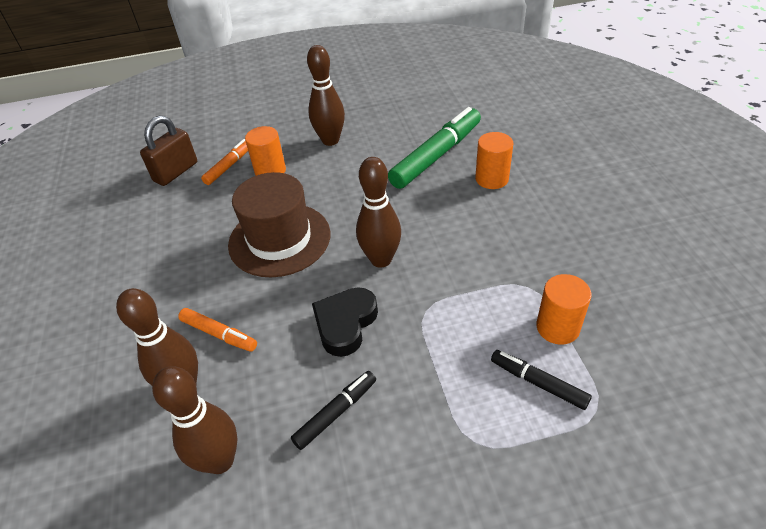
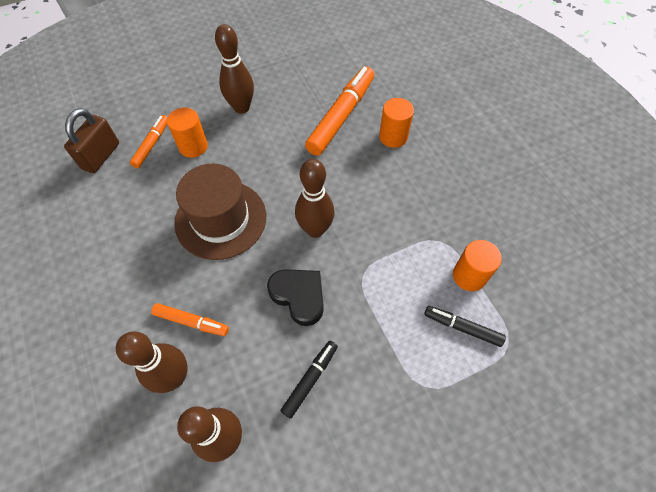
camera: 15 degrees left, 15 degrees up
(345, 324) = (299, 296): black heart -> black heart turned 120 degrees clockwise
(436, 155) = (341, 116): green marker -> orange marker

